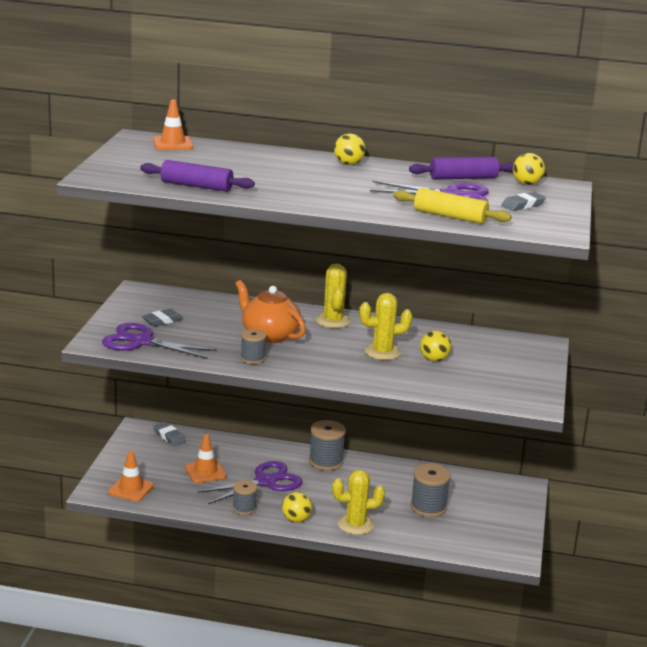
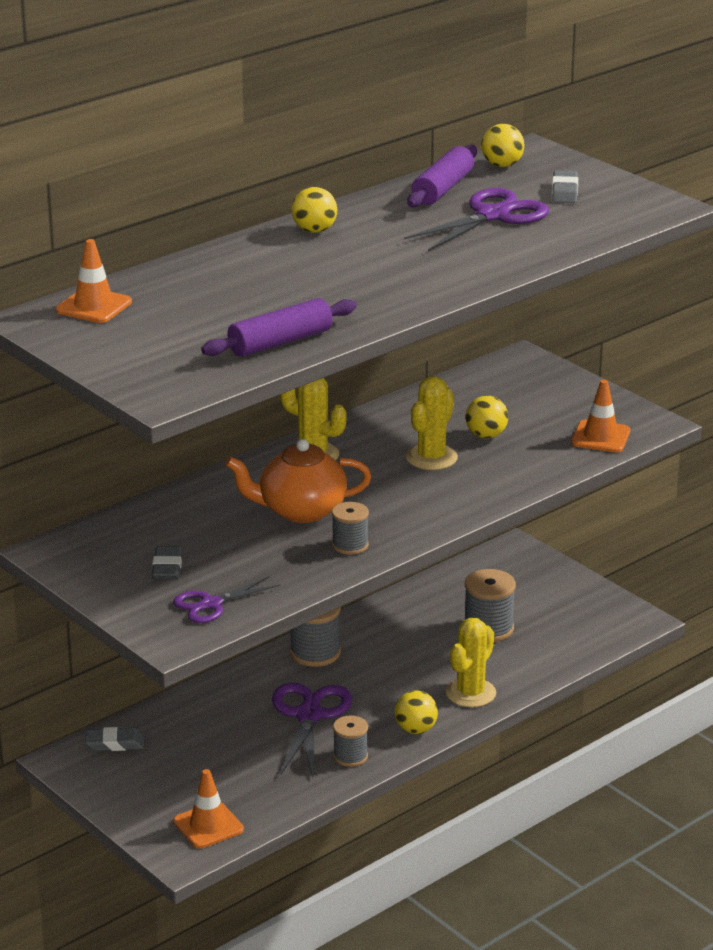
camera: 50 degrees left, 5 degrees up
(141, 342) = (211, 604): purple scissors -> purple scissors, size x0.63
(205, 472) = (234, 750): orange traffic cone -> orange traffic cone (600, 437)
(450, 216) = (555, 239): yellow rolling pin -> none

